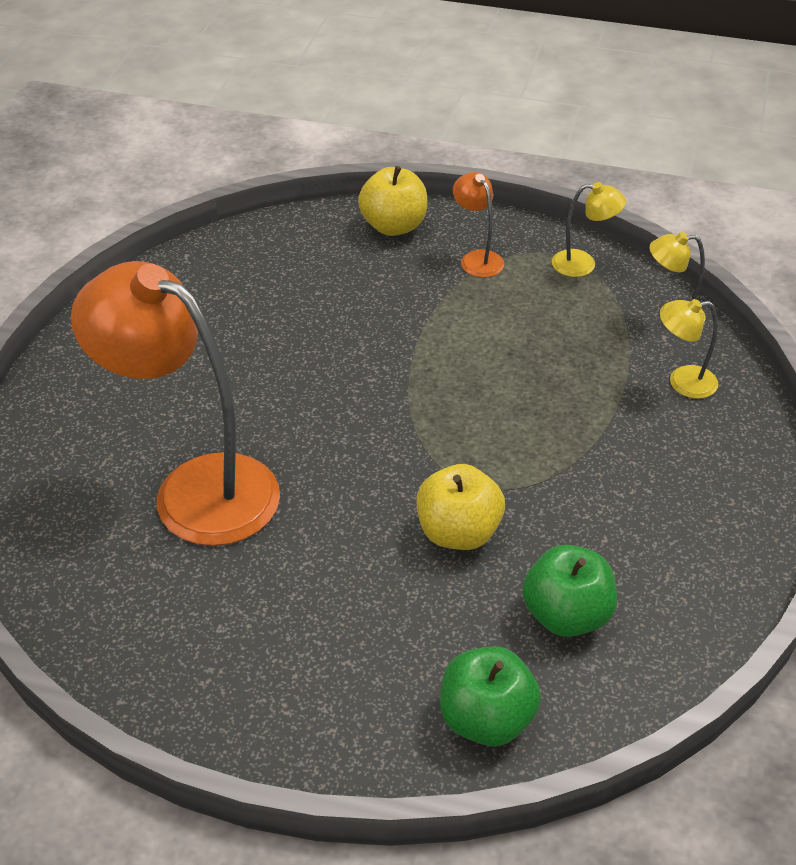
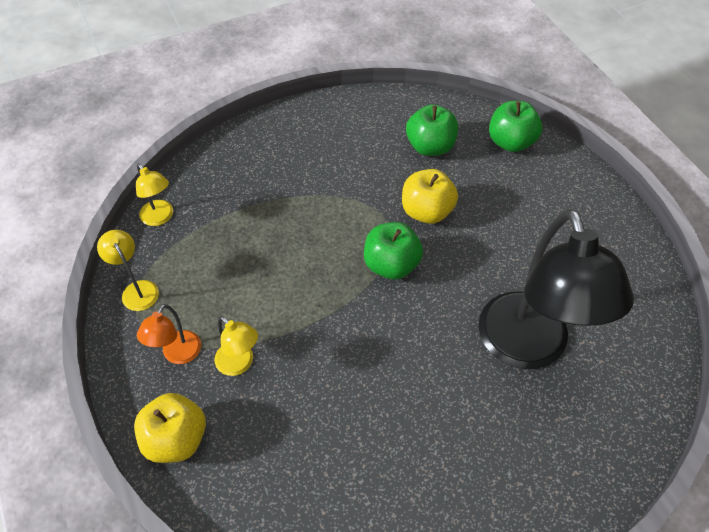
camera: 130 degrees left, 10 degrees up
(195, 489) = (528, 348): orange lamp -> black lamp
(416, 451) = (391, 265): none -> green apple
(683, 383) = (222, 184): yellow lamp -> yellow lamp (239, 364)

